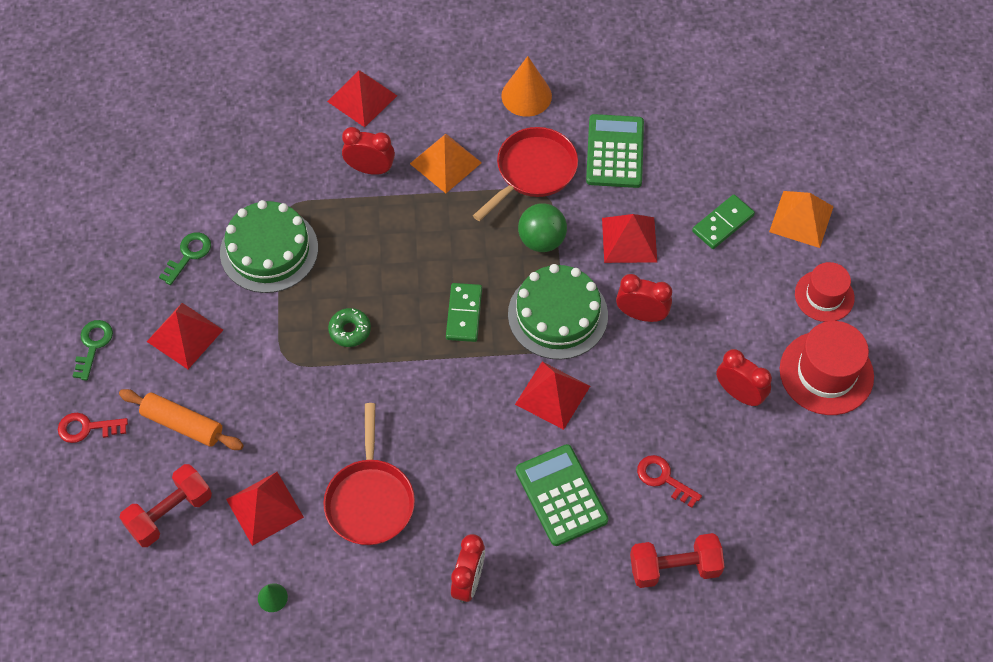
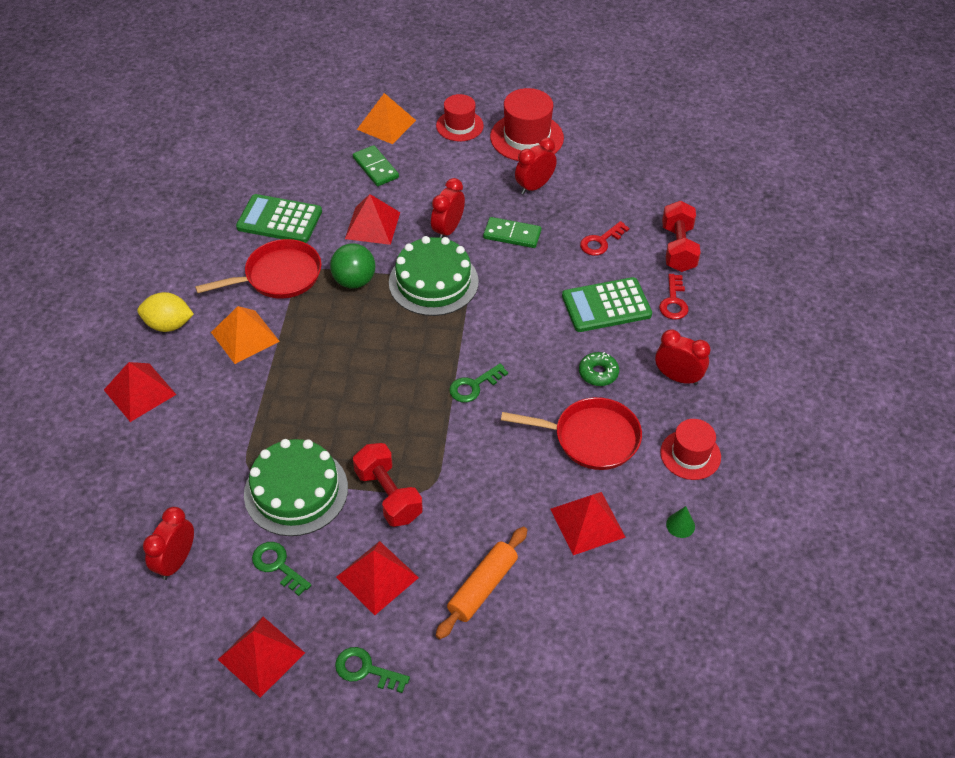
camera: 80 degrees left, 10 degrees down
(87, 428) = (468, 682): red key -> red key (673, 302)
(170, 513) = (581, 607): red dumbbell -> red dumbbell (388, 495)
(350, 330) = (409, 433): green donut -> green donut (598, 373)
(363, 602) = (690, 454): none -> red hat
(370, 169) = (229, 395): red clock -> red clock (176, 561)
(419, 378) = (473, 386): none -> green key
(448, 97) = (169, 325): none -> yellow lemon
(464, 314) = (415, 345): green domino -> green domino (512, 235)
(526, 96) = (193, 268): orange cone -> none
(533, 171) = (279, 276): red pan -> red pan turned 105 degrees clockwise
(552, 395) = (511, 297): red pyramid -> red pyramid (261, 656)

